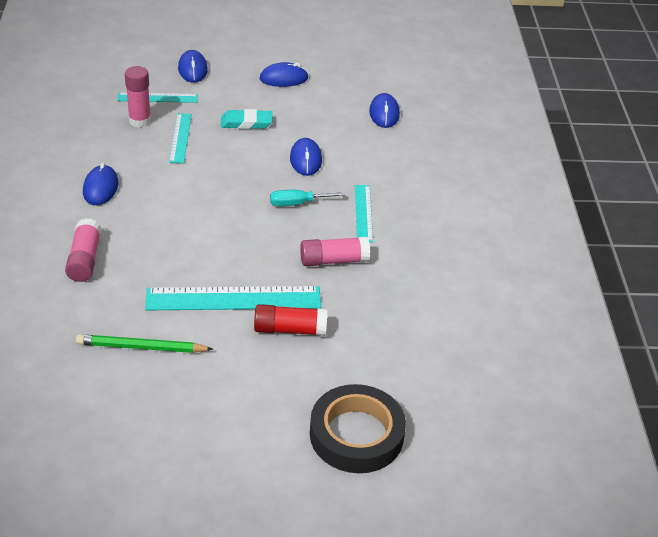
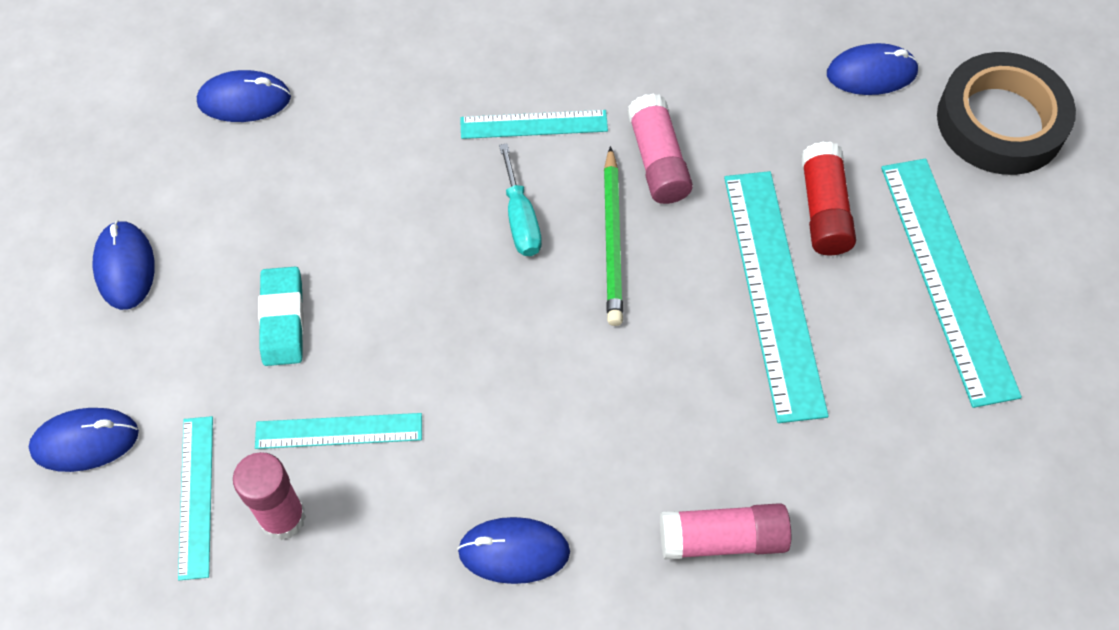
camera: 90 degrees left, 20 degrees up
(141, 347) = (910, 410): green pencil -> green pencil (612, 240)
(230, 381) = (947, 278): none -> turquoise ruler
(305, 159) = (394, 214): blue mouse -> blue mouse (871, 73)

